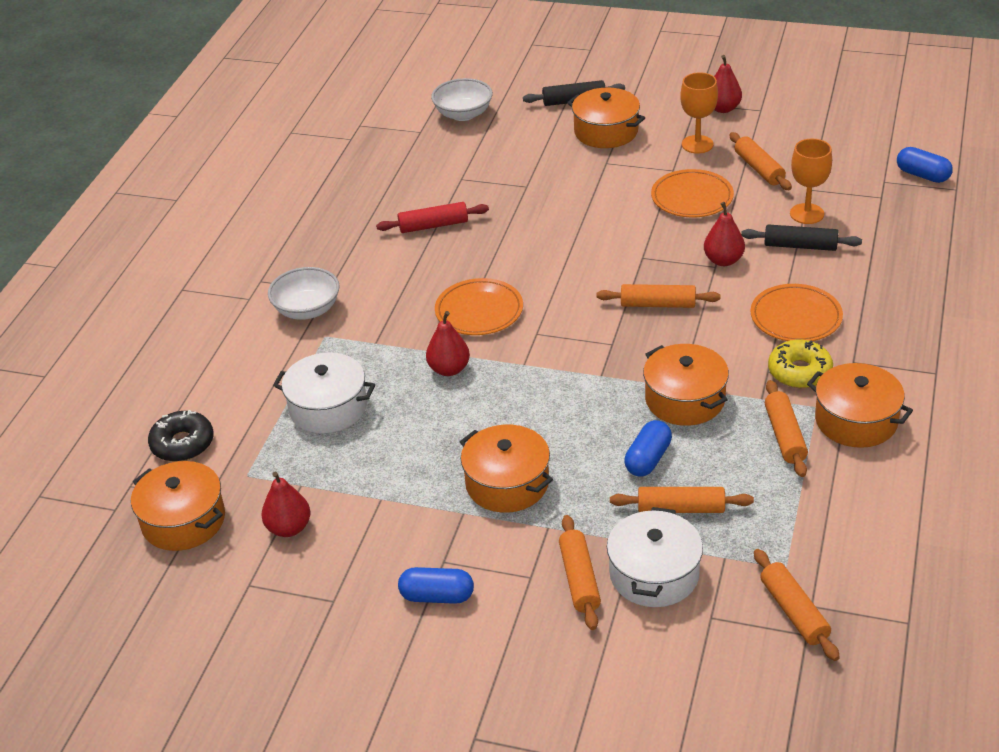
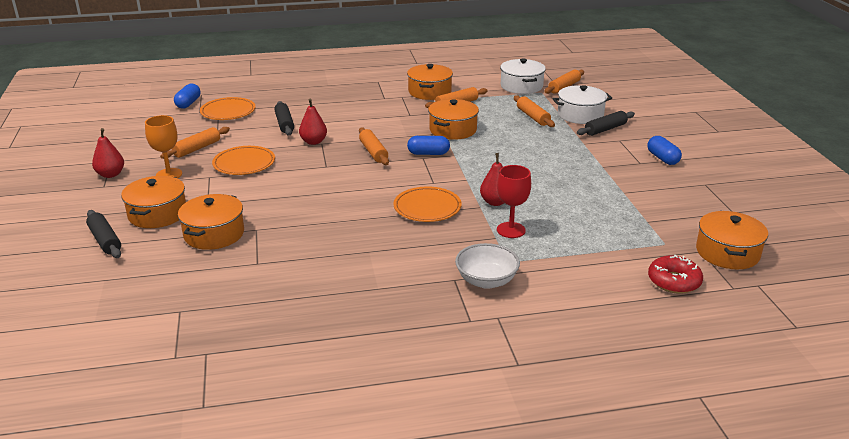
camera: 120 degrees left, 10 degrees down
(182, 444) = (674, 281): black donut -> red donut
(289, 528) = (681, 213): red pear -> none
(328, 407) = (575, 234): white pot -> white pot (521, 86)
(380, 360) = (511, 230): none -> red goblet
(433, 226) = (335, 256): red rolling pin -> none
(463, 114) = (139, 294): white bowl -> none
(507, 483) = (567, 160): orange pot -> orange pot (214, 234)
(579, 579) = (605, 129): orange rolling pin -> black rolling pin
(648, 459) = (508, 130): blue capsule -> blue capsule (428, 153)
(796, 317) = (357, 115): orange plate -> orange plate (228, 112)
(799, 372) = (404, 108): yellow donut -> none
(807, 214) = (247, 127): orange goblet -> none

